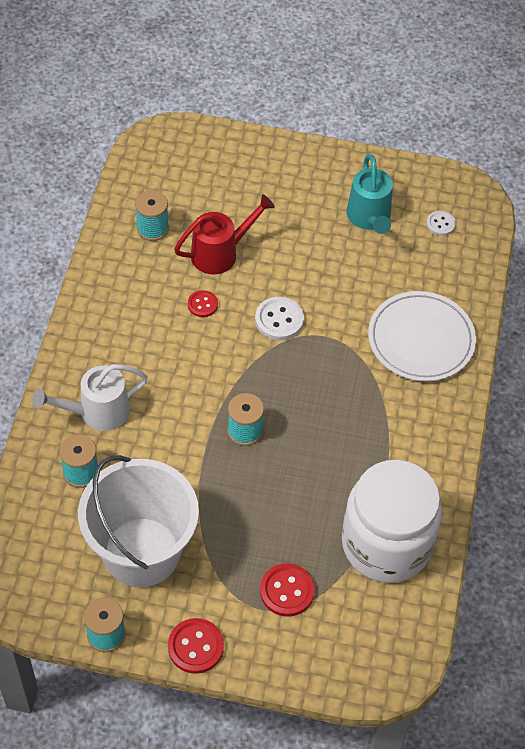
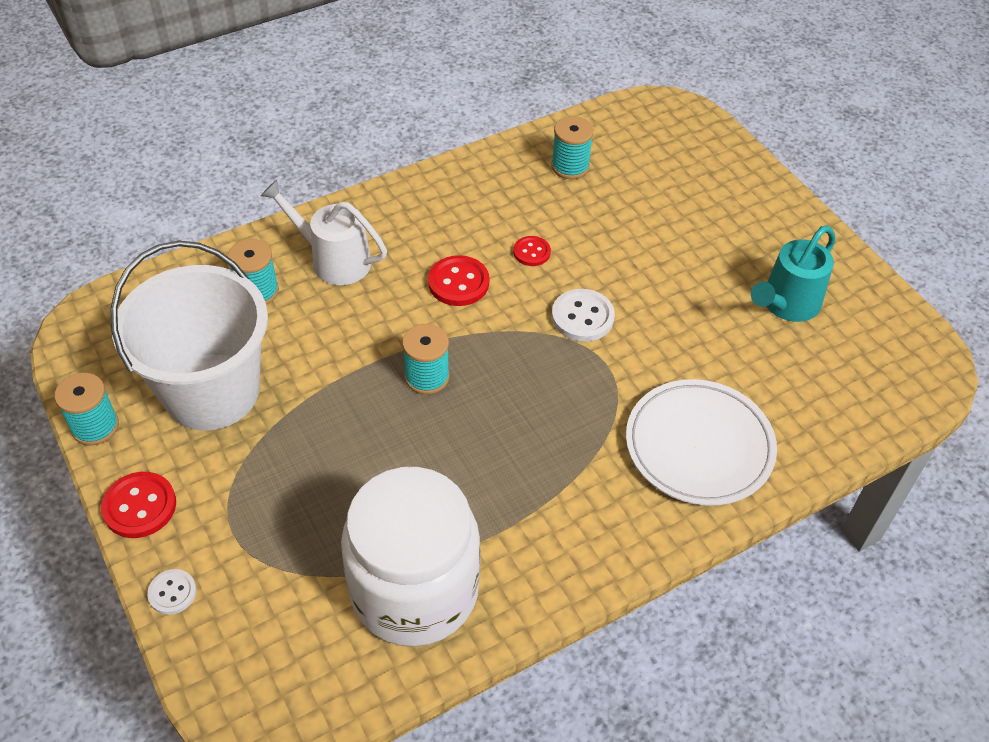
camera: 50 degrees right, 5 degrees down
(221, 253) = (603, 227): red watering can -> none
(287, 591) = (273, 539): red button -> red button (458, 283)
(440, 224) = (858, 365): white button -> white button (172, 593)

